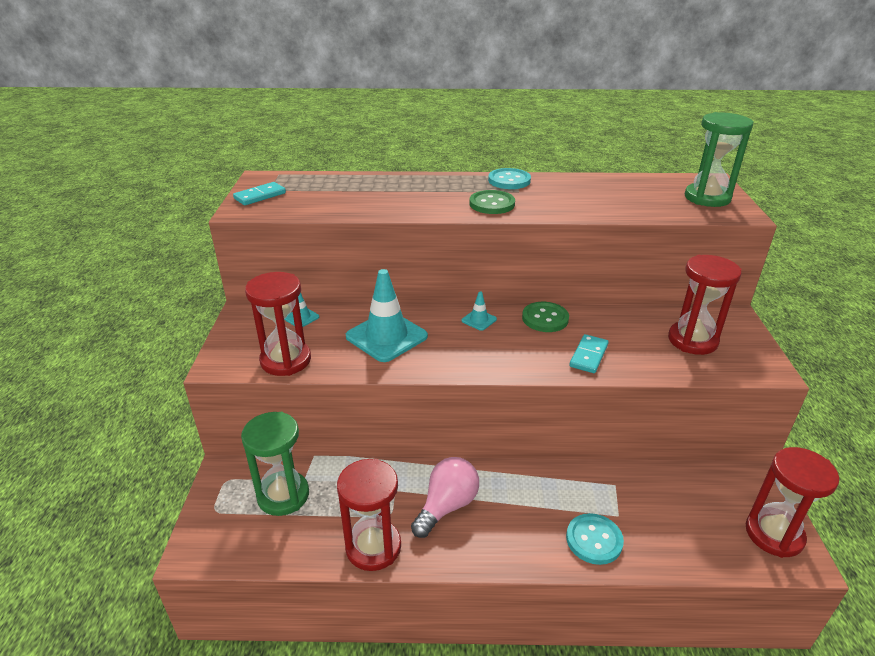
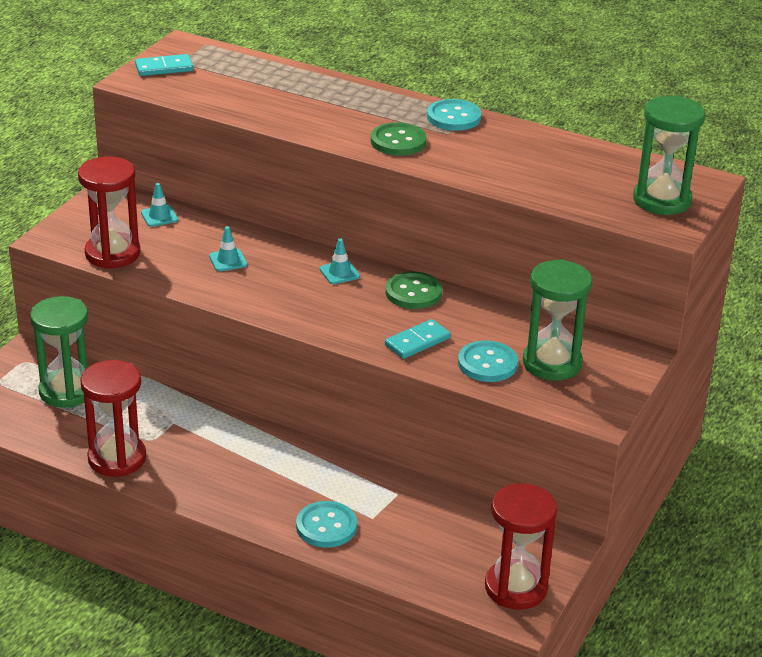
camera: 25 degrees right, 0 degrees up
(386, 336) = (228, 260): turquoise traffic cone -> turquoise traffic cone, size x0.45
(447, 506) = (211, 452): pink light bulb -> none
(653, 356) = (487, 363): none -> turquoise button
(692, 340) = (552, 363): red hourglass -> green hourglass

